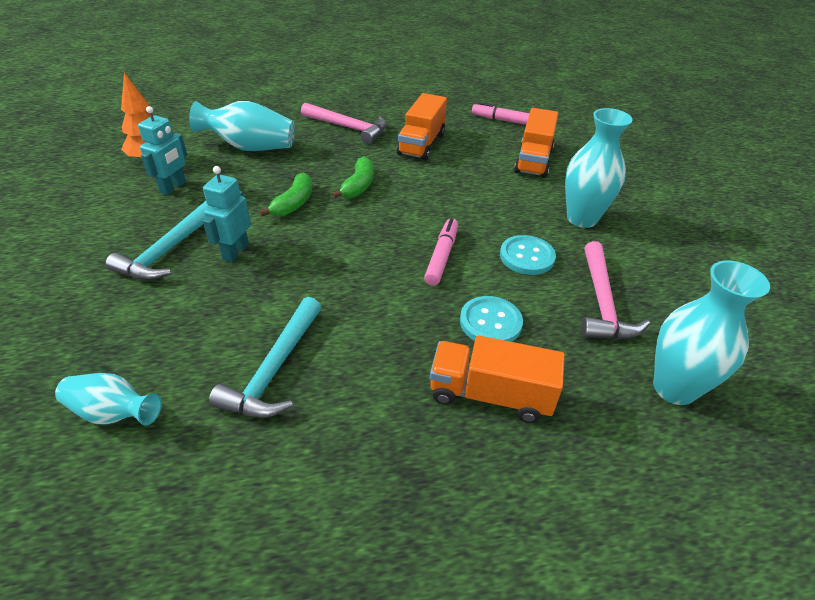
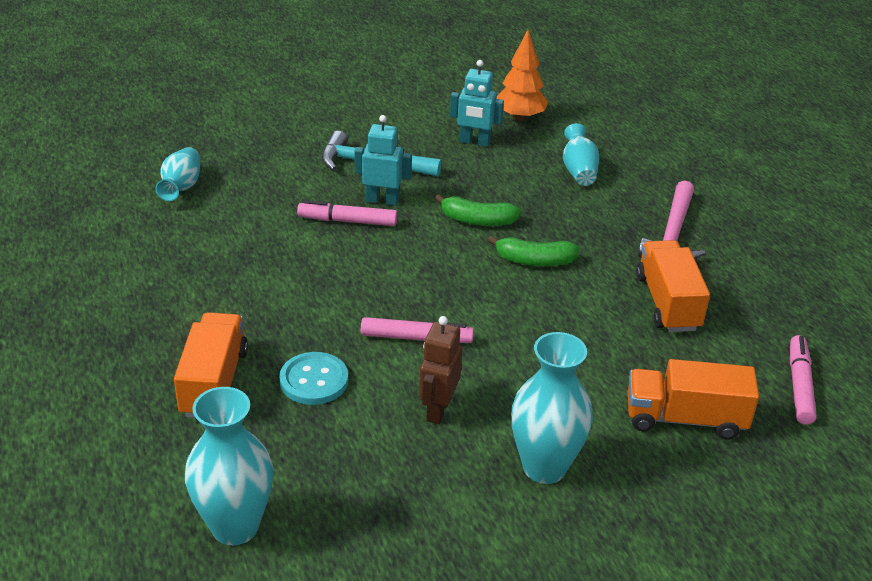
camera: 80 degrees right, 5 degrees down
(250, 147) = (578, 170): turquoise vase -> turquoise vase, size x0.62
(258, 277) = (348, 221): none -> pink marker
(275, 369) = (231, 252): turquoise hammer -> none
(421, 144) = (667, 303): orange truck -> orange truck turned 75 degrees clockwise
(527, 257) = (438, 409): turquoise button -> brown robot
(602, 302) = (366, 476): pink hammer -> none

